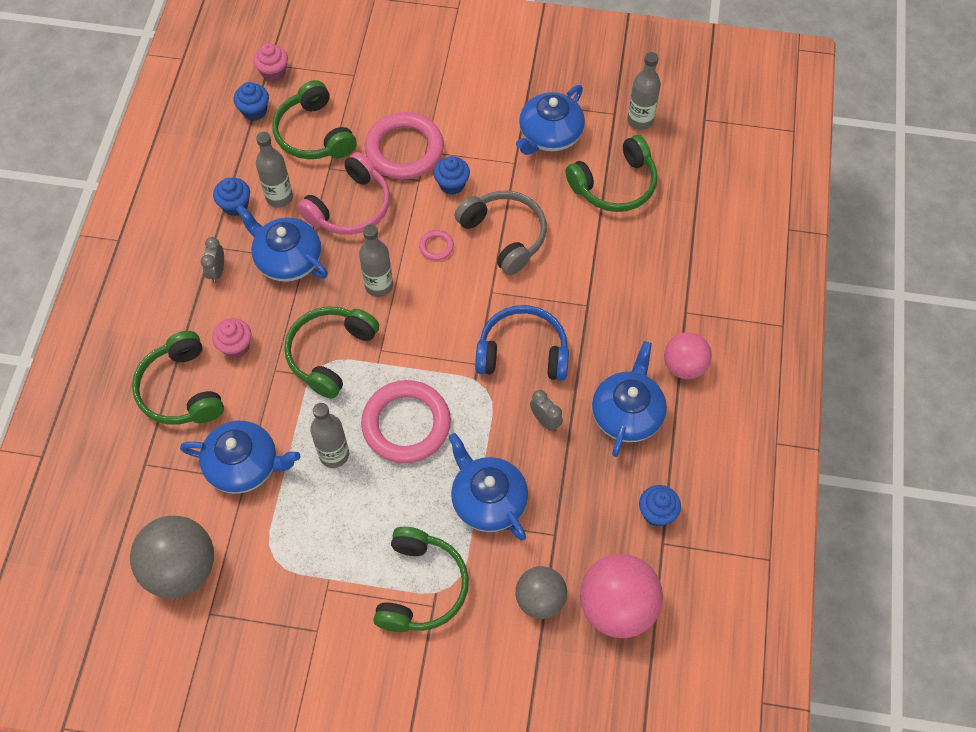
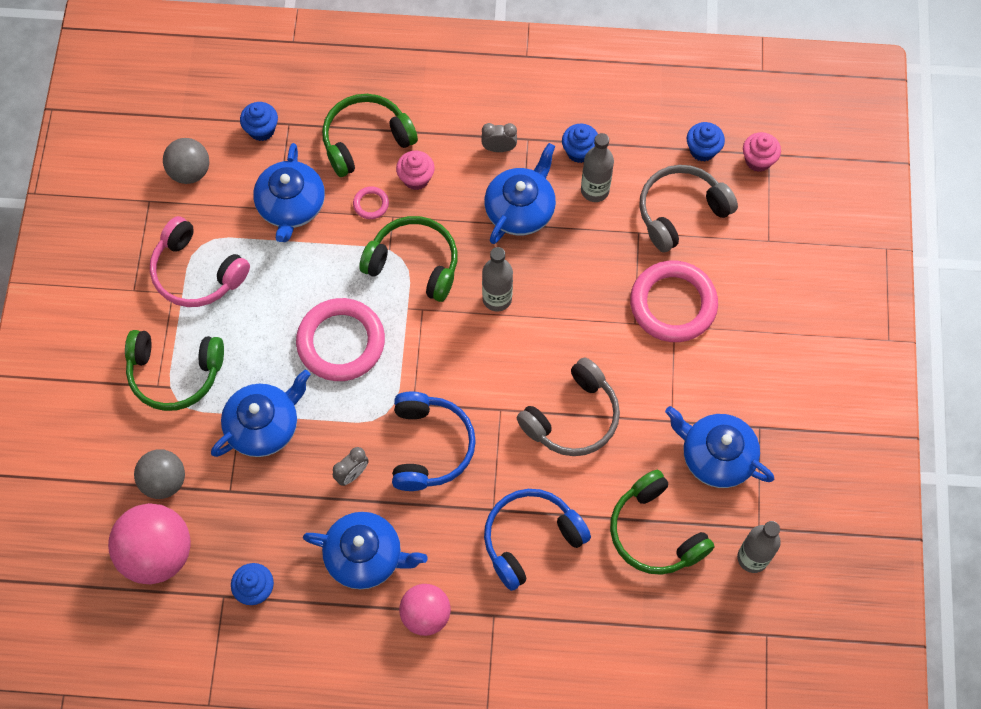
camera: 85 degrees right, 5 degrees up
(181, 568) = (190, 171): grey ball -> grey ball, size x0.64
(314, 134) = (680, 211): green headphones -> grey headphones
(334, 454) = (305, 281): grey bottle -> none
(350, 207) = (590, 259): pink headphones -> pink headphones (197, 273)
(436, 246) = (551, 349): pink ring -> pink ring (371, 204)
(452, 184) = (633, 357): blue cupcake -> blue cupcake (261, 130)
(616, 278) = (530, 539): none -> blue headphones

